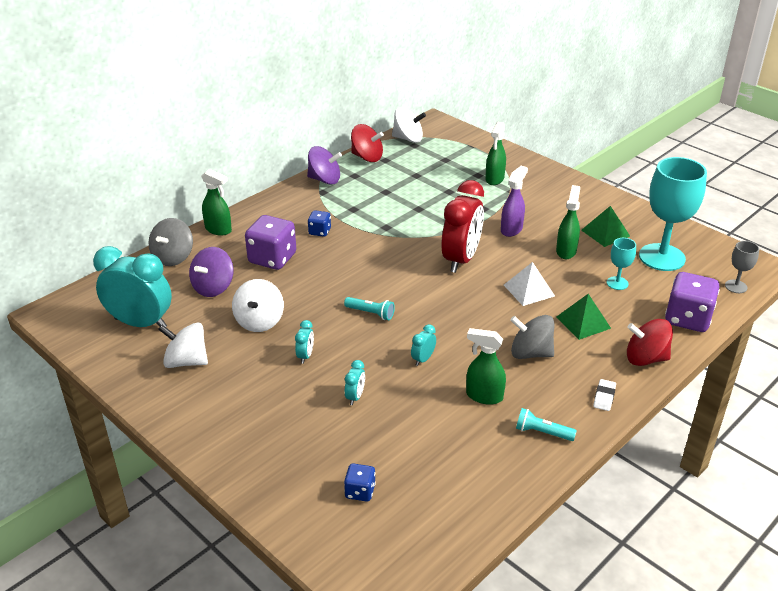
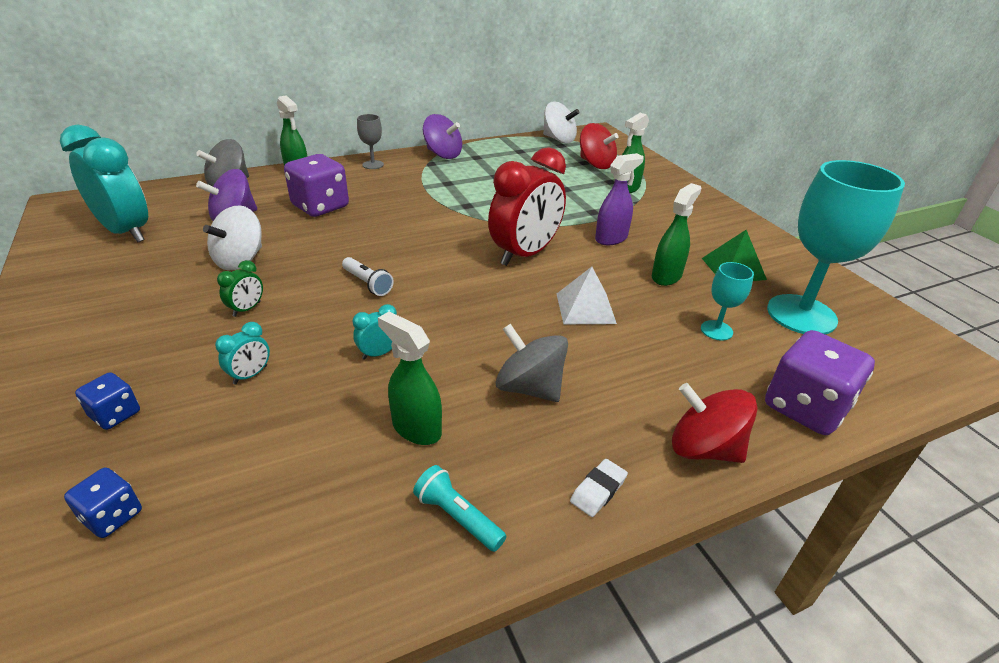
camera: 20 degrees right, 0 degrees up
(186, 361) = (120, 279): white spinning top -> none
(305, 356) = (247, 309): turquoise clock -> green clock
(319, 231) = (393, 194): blue dice -> blue dice (115, 414)
(367, 157) = (503, 145): red spinning top -> red spinning top (596, 164)
(370, 313) = (367, 283): turquoise flashlight -> white flashlight
(583, 322) = (635, 367): green pyramid -> none
(736, 286) = (908, 382): grey goblet -> grey goblet (373, 165)

